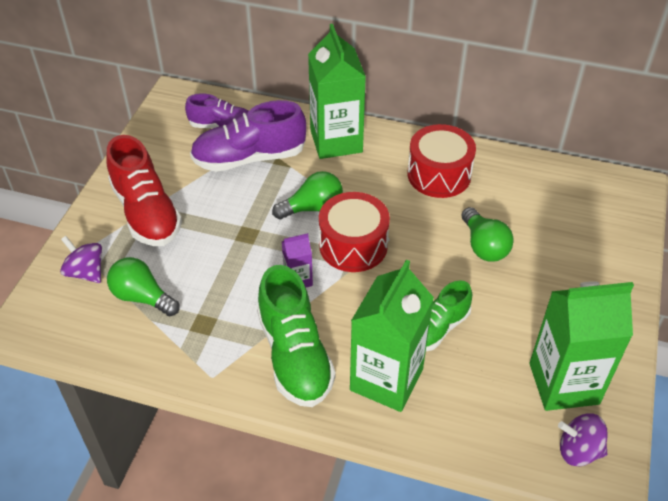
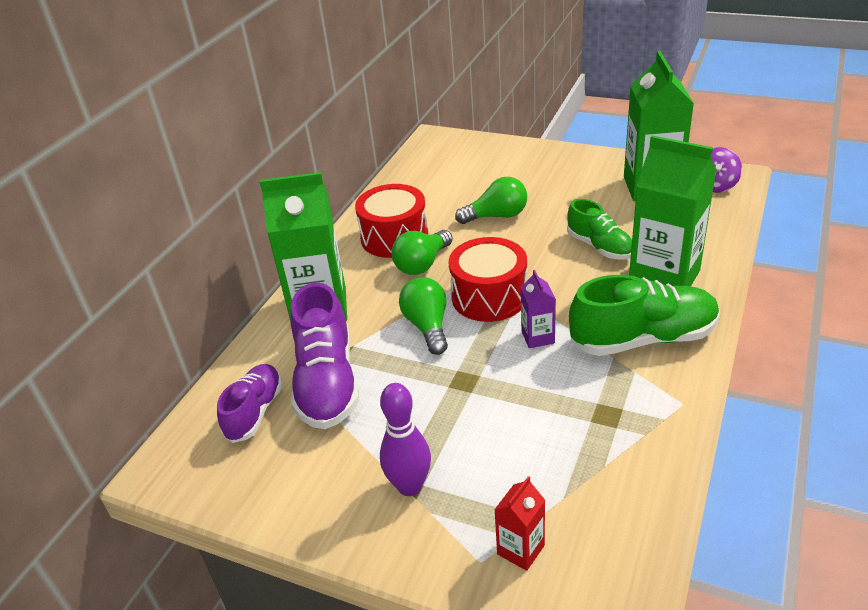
camera: 80 degrees left, 10 degrees down
(86, 272) = (520, 550): purple spinning top -> red carton
(142, 297) = (566, 478): green light bulb -> green light bulb (422, 264)
(146, 212) = (409, 486): red shoe -> purple bowling pin

